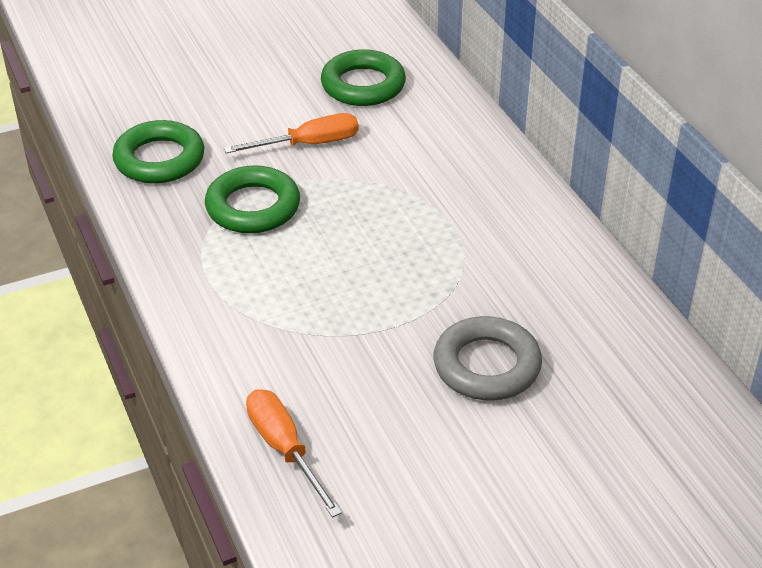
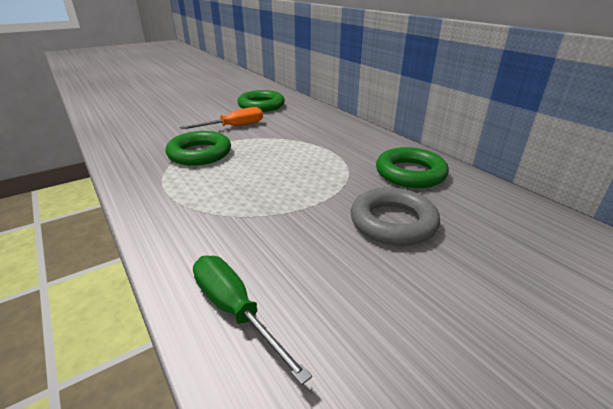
camera: 10 degrees left, 10 degrees down
(159, 159) = (138, 138): green ring -> green ring (410, 173)
(285, 449) = (235, 310): orange screwdriver -> green screwdriver

